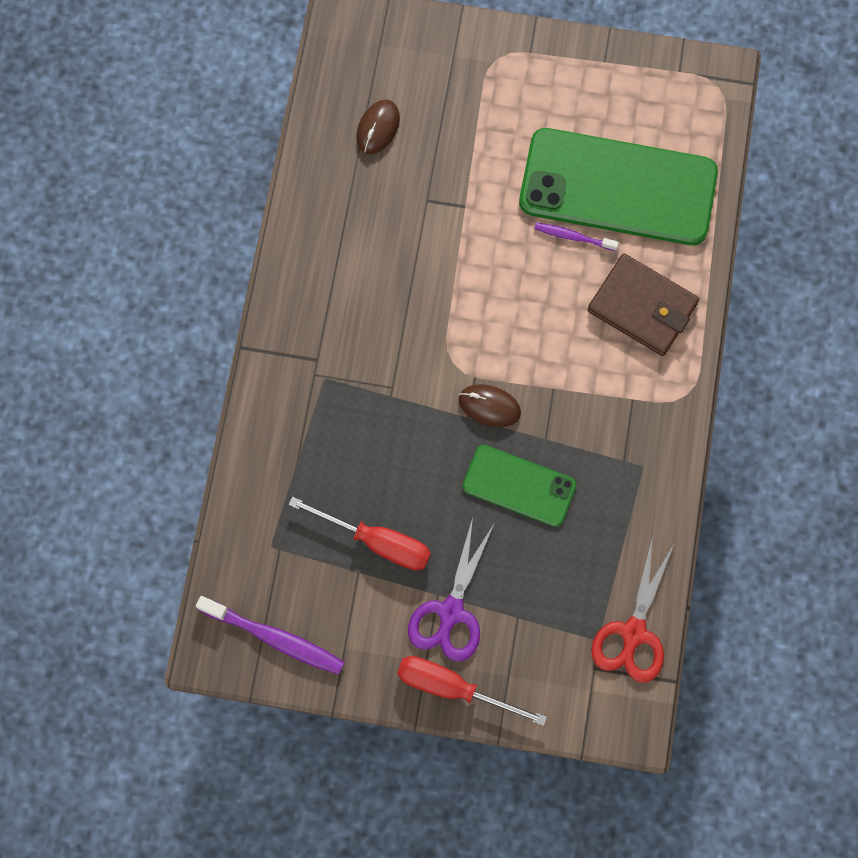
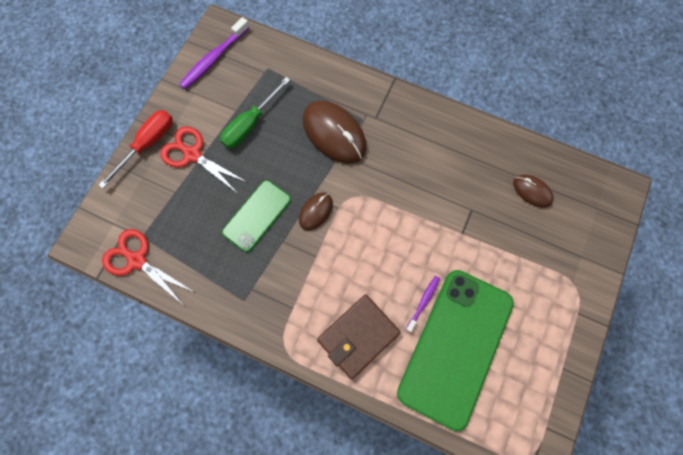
camera: 105 degrees right, 0 degrees up
(360, 413) = (334, 133): none -> brown mouse
(377, 541) = (250, 124): red screwdriver -> green screwdriver
(451, 612) = (193, 154): purple scissors -> red scissors

